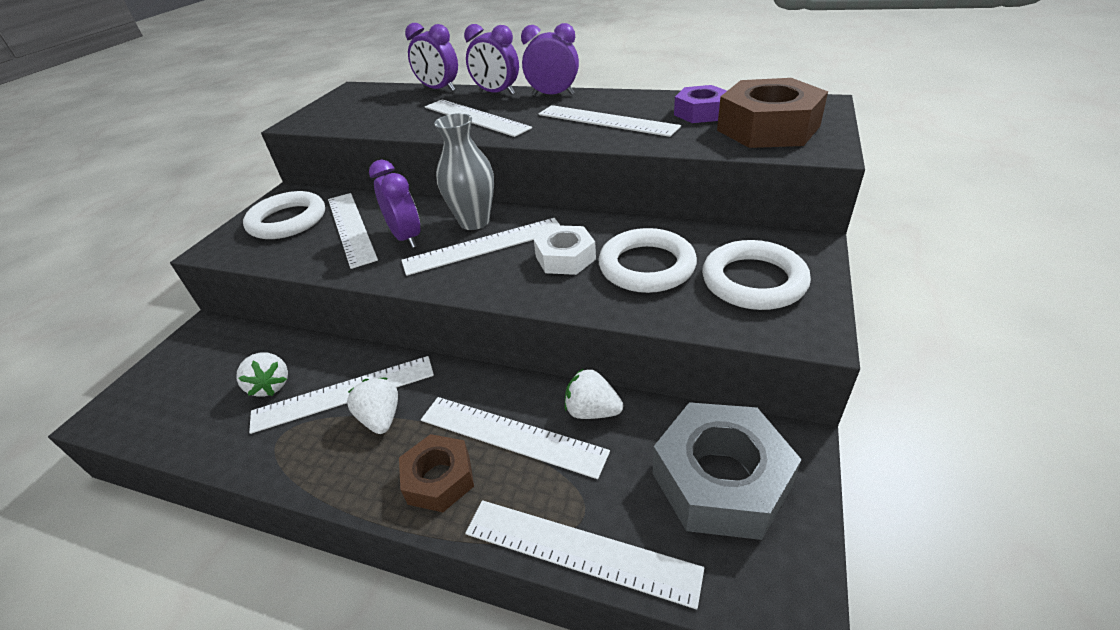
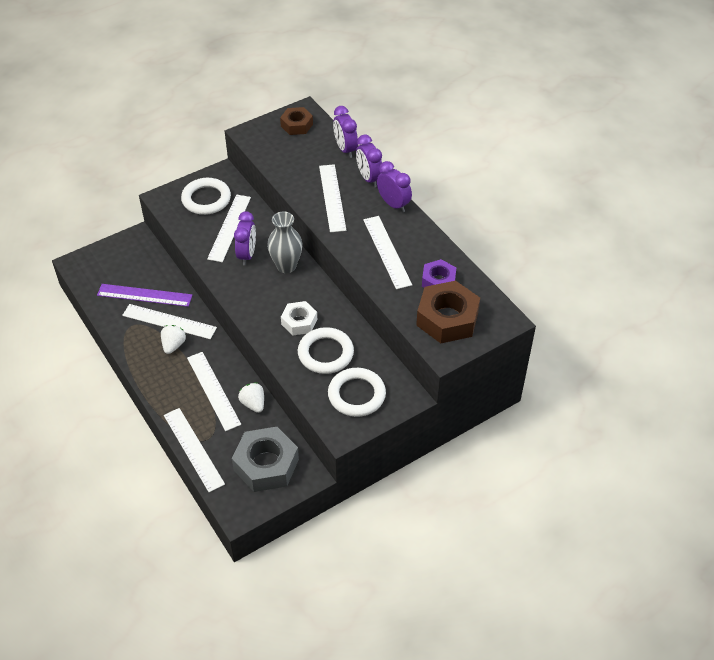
camera: 35 degrees right, 10 degrees up
(271, 386) = (144, 295): white strawberry -> purple ruler
(439, 479) = (172, 388): brown nut -> brown nut (296, 125)
(484, 246) = (274, 287): white ruler -> none

